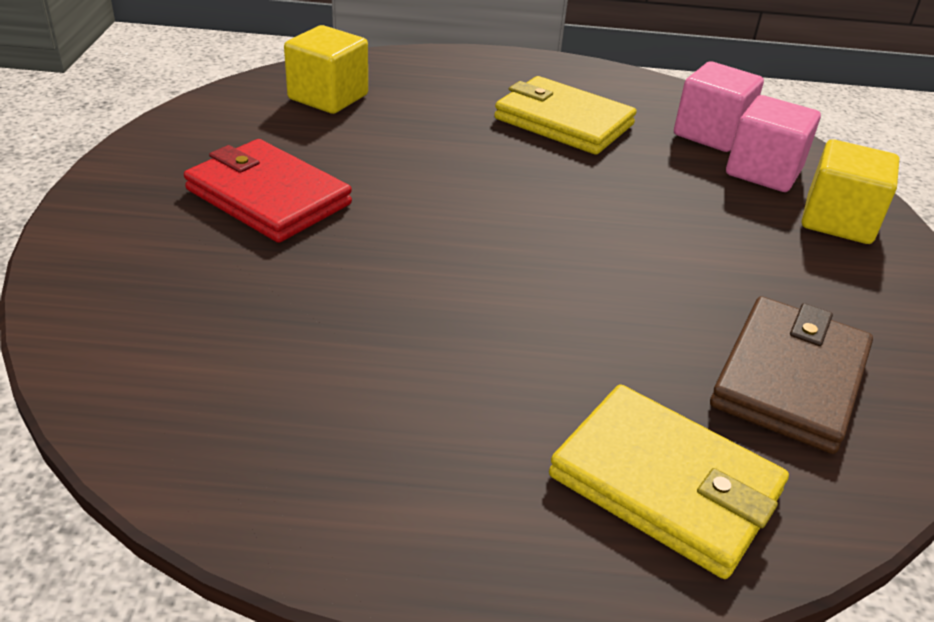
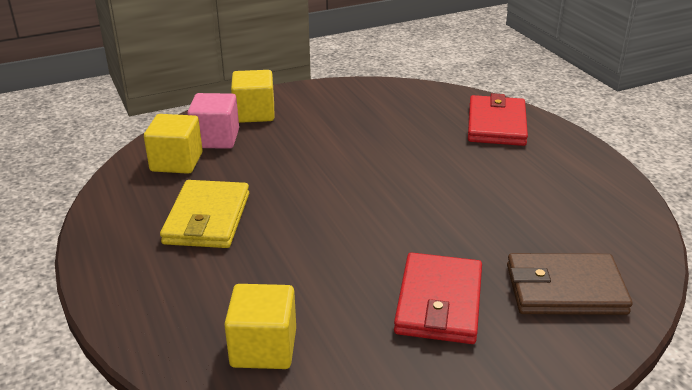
camera: 115 degrees left, 5 degrees down
(665, 484) = (496, 125): yellow wallet -> red wallet
(710, 134) = (176, 162): pink cube -> yellow cube
(790, 378) = (403, 111): brown wallet -> brown wallet (565, 289)

